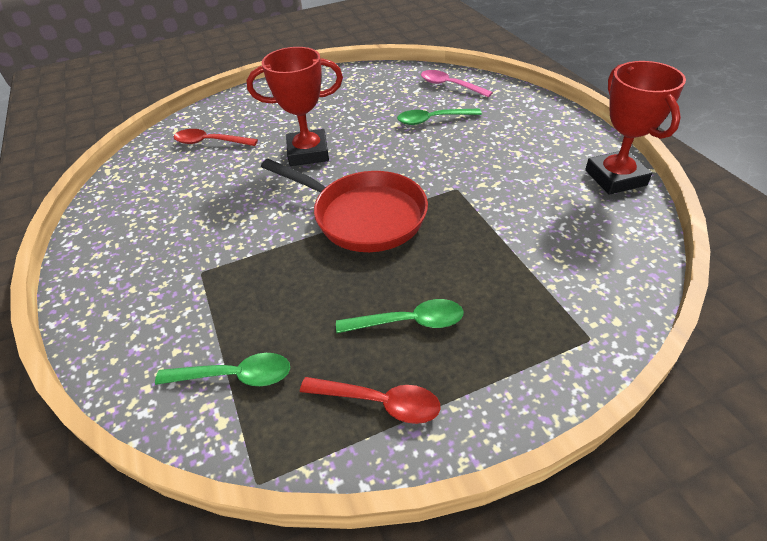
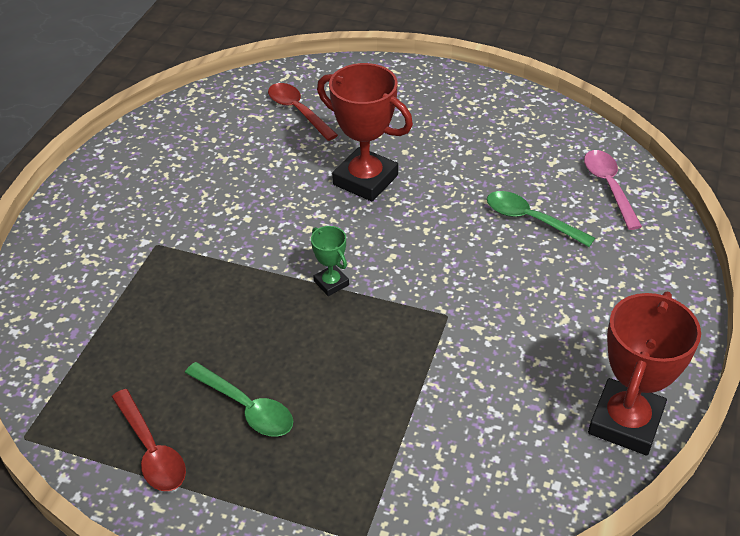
camera: 40 degrees right, 0 degrees up
(234, 376) = (89, 350): green spoon -> none
(363, 216) = (331, 283): red pan -> green trophy

